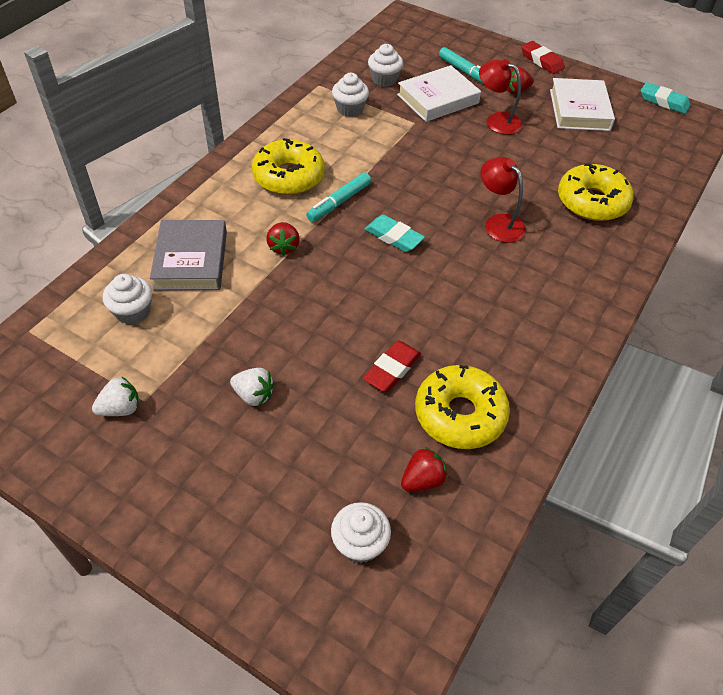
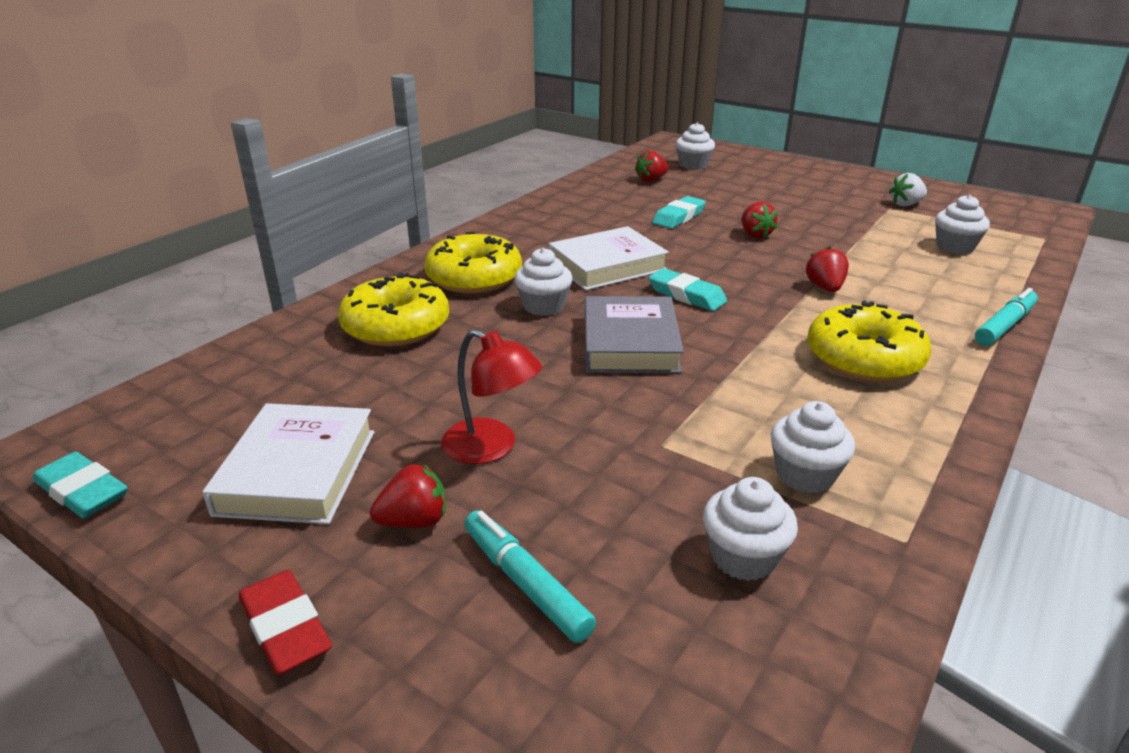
camera: 175 degrees left, 20 degrees down
(191, 260) = (930, 279): grey book -> grey book (630, 343)
(254, 395) = (797, 208): white strawberry -> none
(318, 332) = (755, 235): none -> red strawberry
(339, 202) = (771, 328): turquoise marker -> turquoise marker (1004, 326)
(392, 369) = (678, 217): red eraser -> turquoise eraser
(437, 99) = (609, 500): white book -> white book (607, 266)
(460, 414) = (619, 199): yellow donut -> yellow donut (474, 278)
(498, 223) = (543, 306): red lamp -> white cupcake

